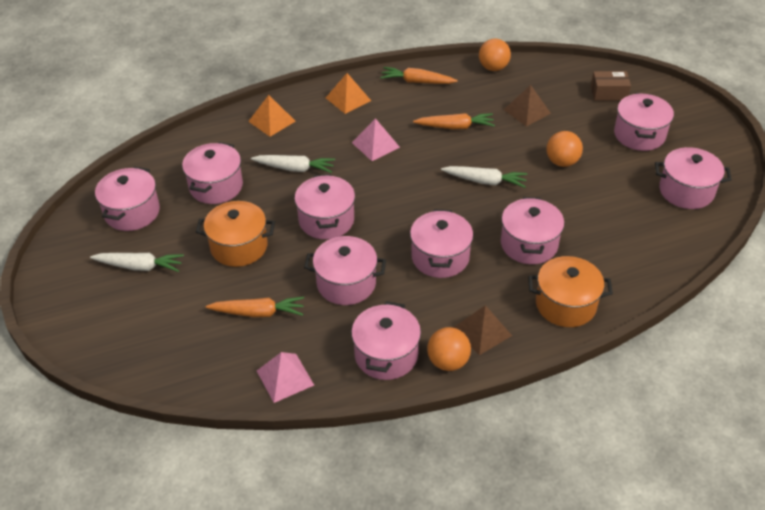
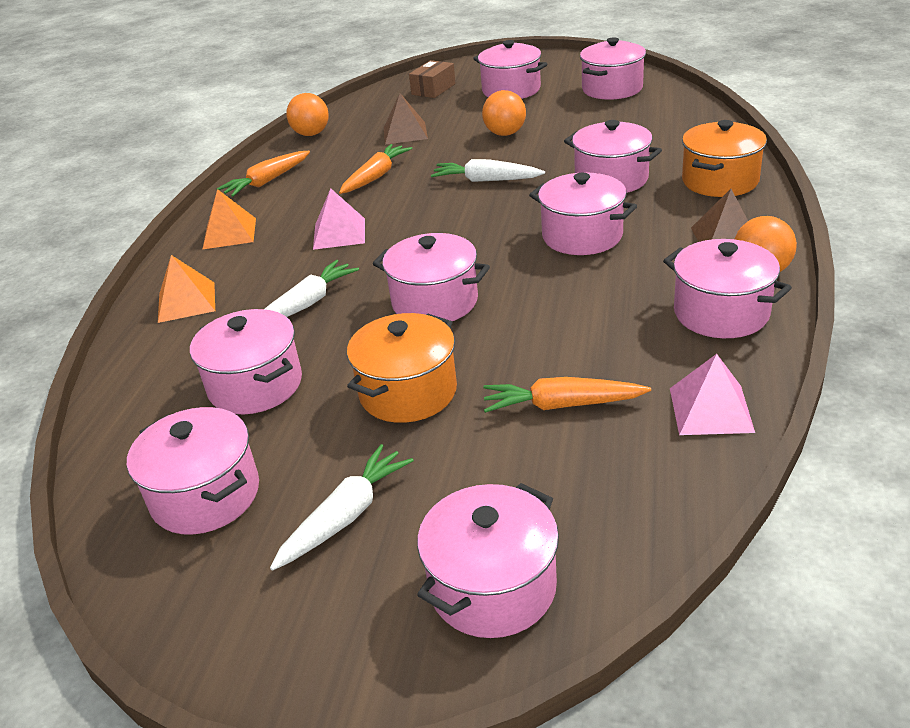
camera: 55 degrees left, 10 degrees down
(258, 313) = (562, 405): orange carrot -> orange carrot turned 120 degrees counterclockwise
(346, 283) = (568, 314): pink pot -> pink pot (492, 587)
(485, 181) = (486, 180): white carrot -> white carrot turned 120 degrees counterclockwise

